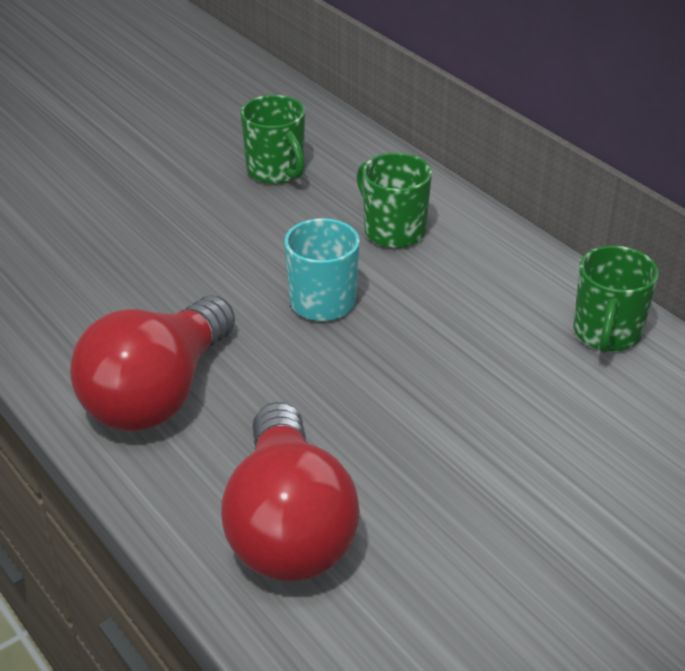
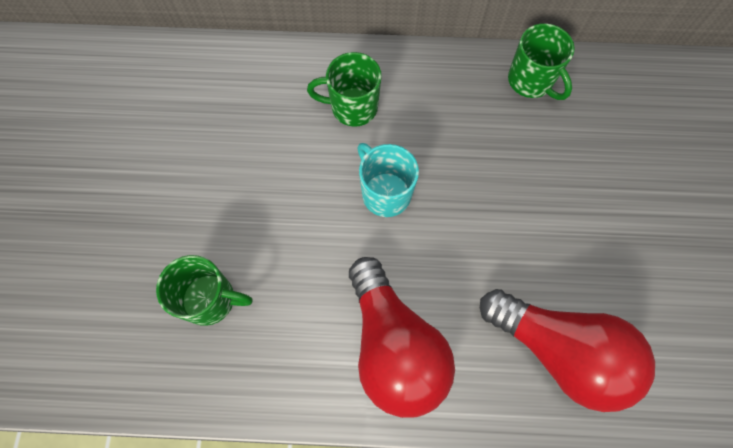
camera: 50 degrees left, 30 degrees up
(276, 171) = (229, 122): green mug -> green mug (211, 300)

